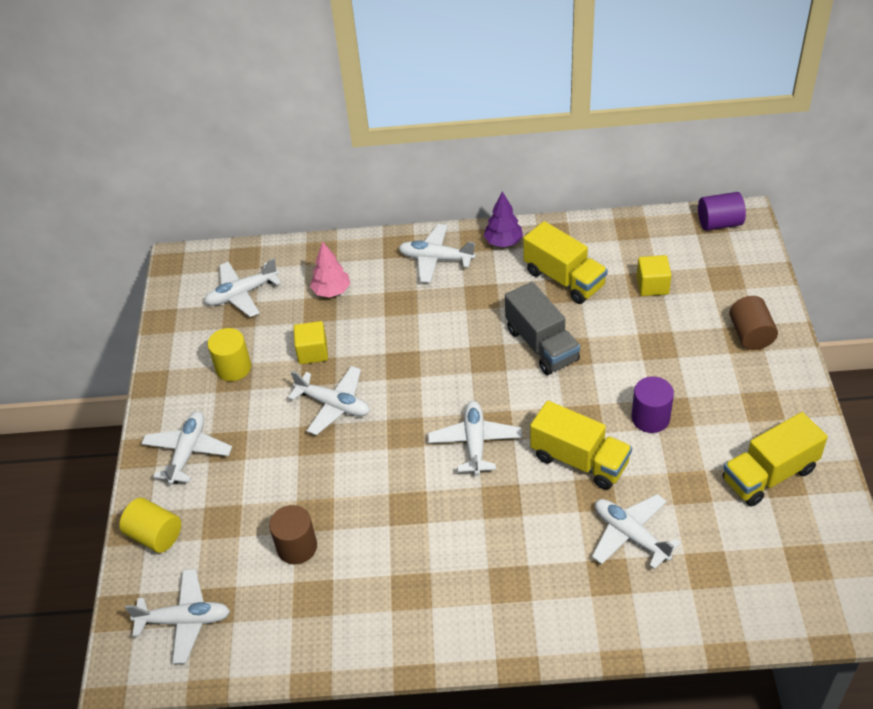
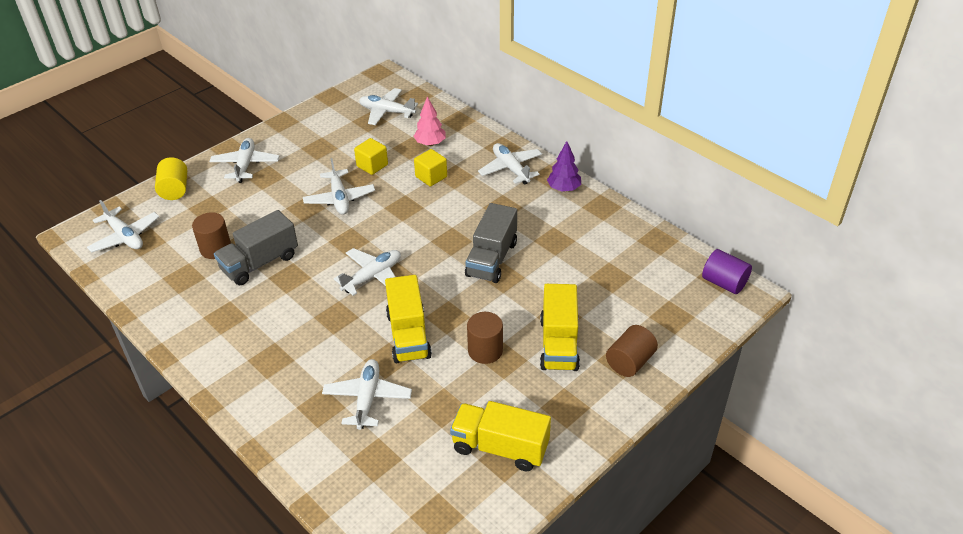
camera: 45 degrees right, 5 degrees down
(188, 452) = (245, 165): white plane -> white plane turned 60 degrees counterclockwise
(233, 368) = (326, 143): yellow cylinder -> none
(360, 520) = (260, 263): none -> grey truck
(564, 279) = (565, 235): yellow truck -> yellow truck (559, 344)
(650, 418) = (485, 350): purple cylinder -> brown cylinder
(652, 285) = (614, 282): yellow cube -> yellow cube (431, 177)

